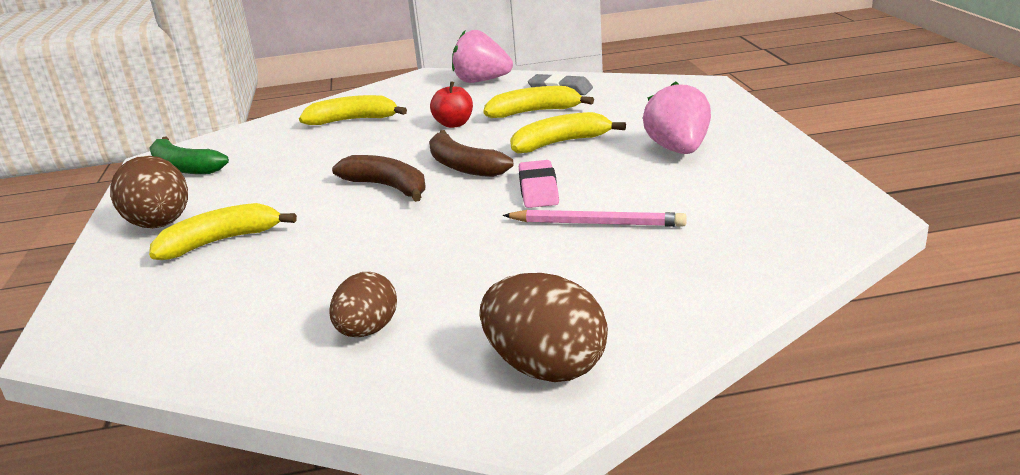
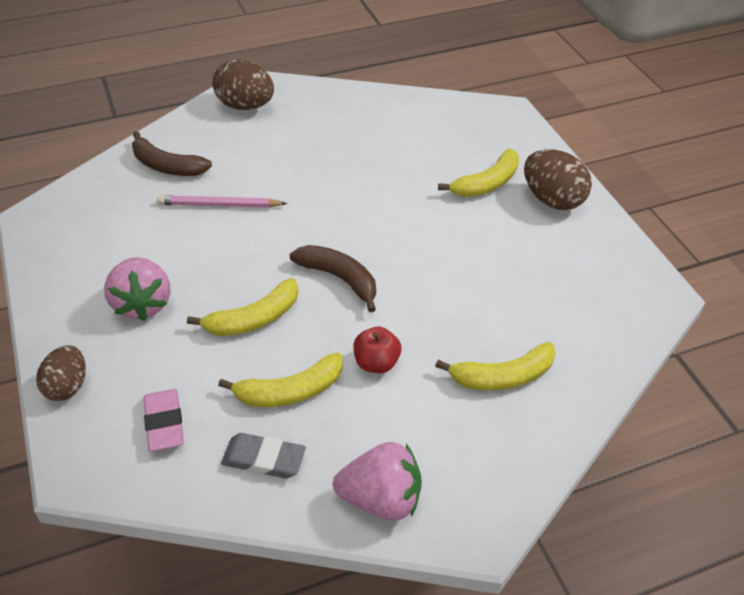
camera: 165 degrees right, 20 degrees up
(184, 167) = (616, 279): green banana -> none
(367, 331) = (342, 121): brown egg -> brown egg (67, 386)
(388, 187) = (395, 247): brown banana -> brown banana (167, 166)
(538, 190) = (266, 244): pink eraser -> pink eraser (164, 423)

